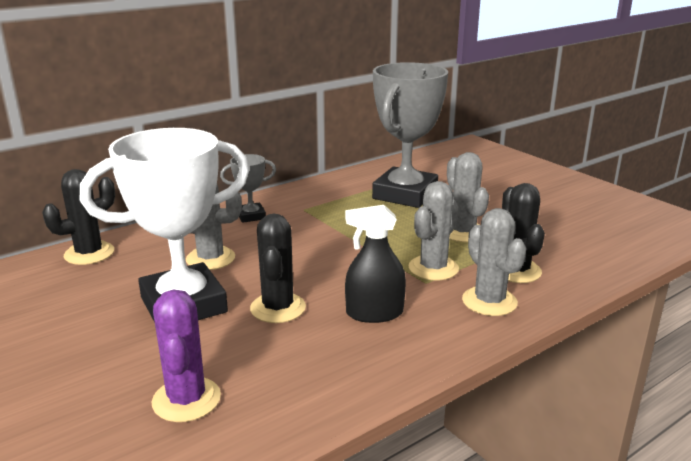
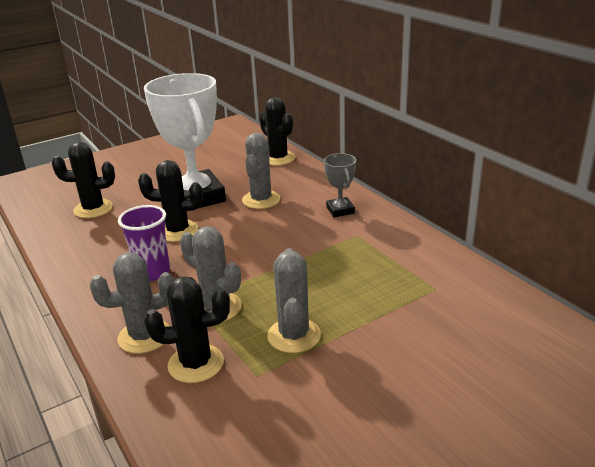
camera: 95 degrees right, 5 degrees up
(186, 400) = (93, 209): purple cactus -> black cactus
(374, 313) = (152, 272): black spray bottle -> purple cup
(405, 194) = (403, 300): grey trophy -> none
(462, 232) = (294, 335): grey cactus -> grey cactus turned 75 degrees counterclockwise

